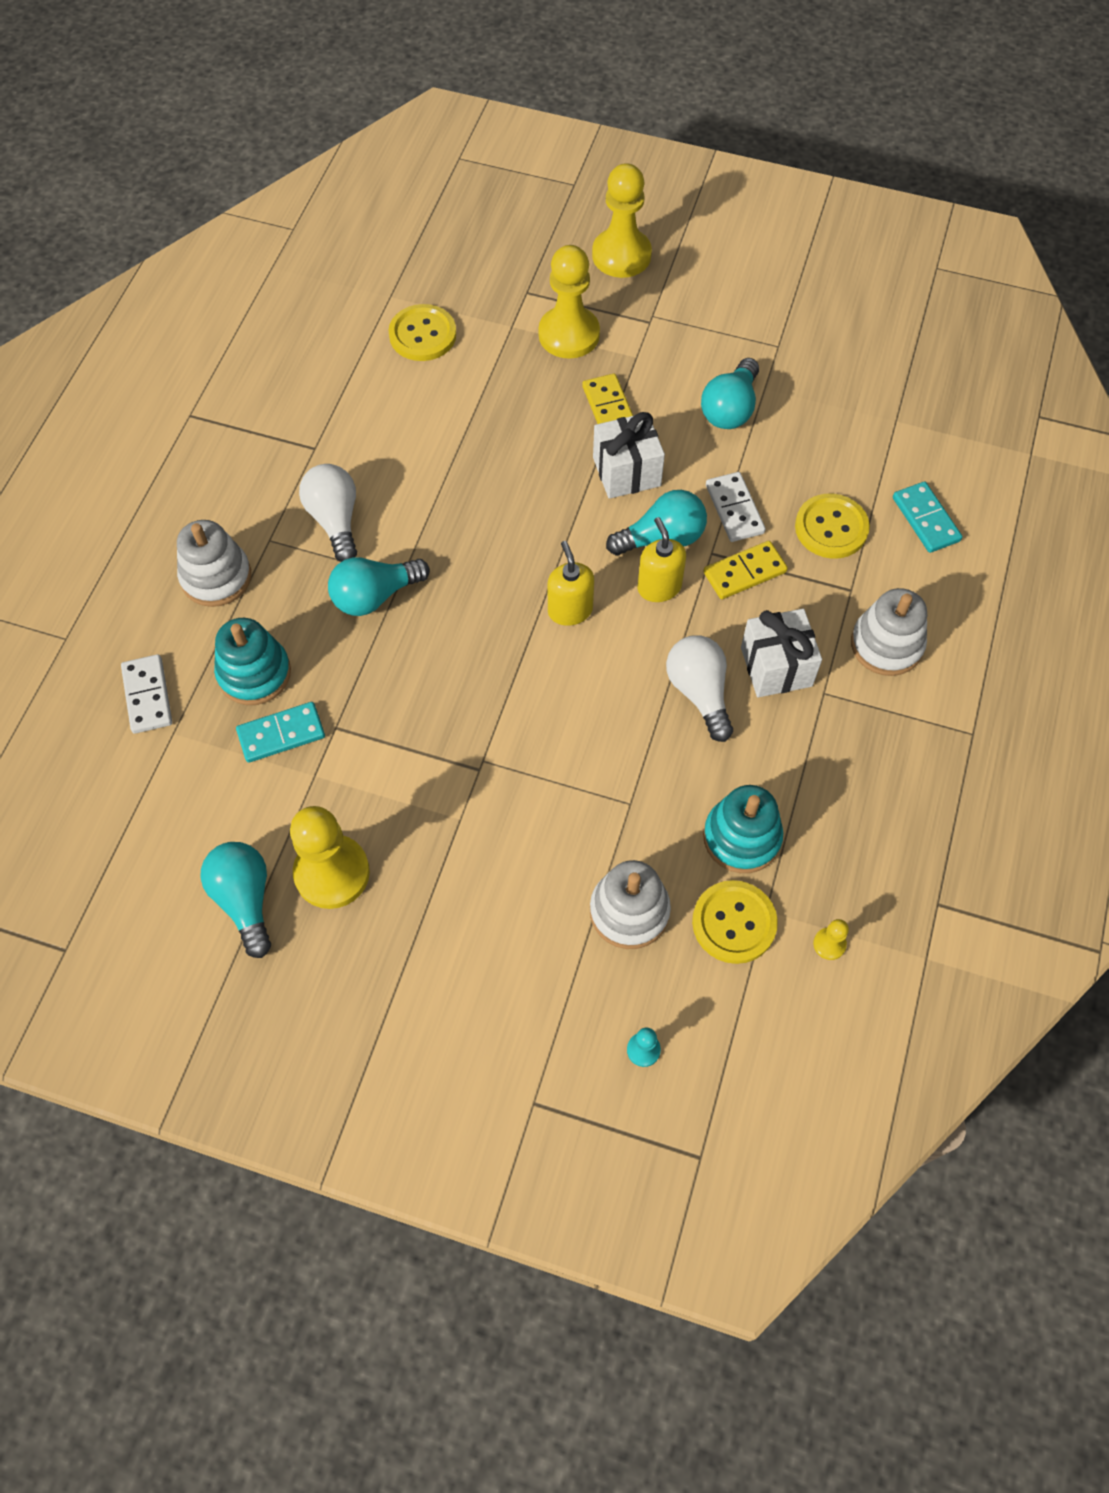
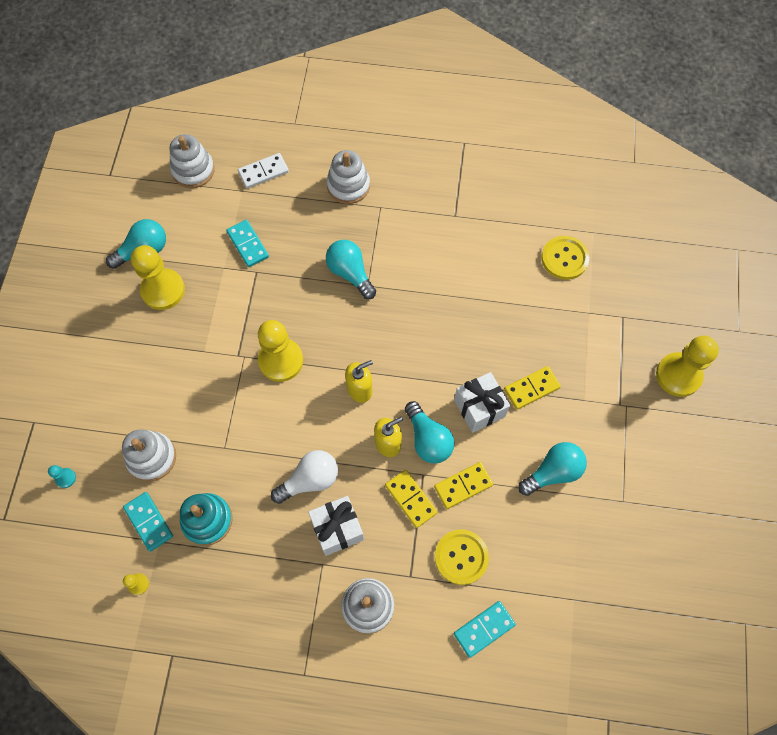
camera: 80 degrees right, 5 degrees up
(105, 805) = (193, 170): none -> white stacking toy
(254, 673) = (286, 221): turquoise stacking toy -> none
(335, 520) = (402, 239): white light bulb -> none
(569, 334) = (591, 351): yellow pawn -> yellow pawn (281, 360)
(730, 408) = (553, 472): turquoise light bulb -> turquoise light bulb turned 135 degrees clockwise
(734, 509) = (463, 486): white domino -> yellow domino
(734, 923) = (148, 522): yellow button -> turquoise domino

